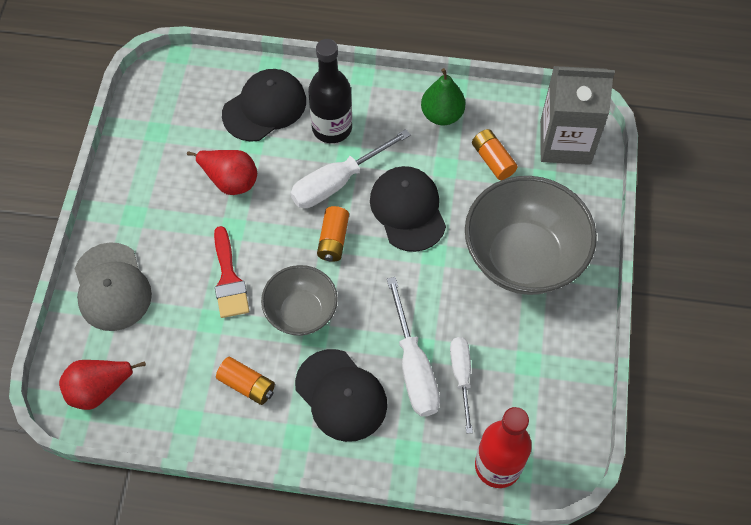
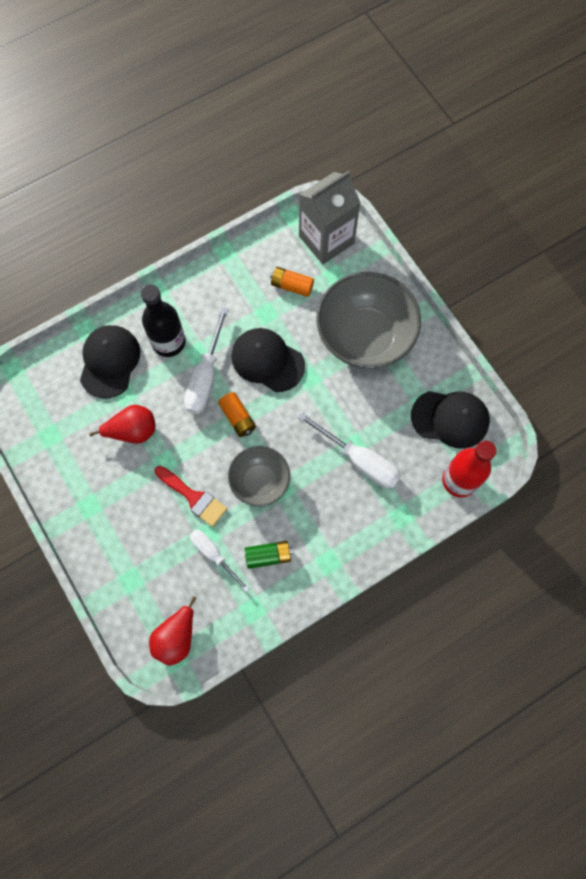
camera: 40 degrees left, 10 degrees up
(112, 287) = (120, 565): grey cap -> none
(247, 385) = (268, 556): orange battery -> green battery
(341, 395) = (331, 514): black cap -> black cap (450, 418)
(442, 115) = (233, 279): green pear -> none
(461, 376) = (392, 443): white screwdriver -> white screwdriver (213, 554)

